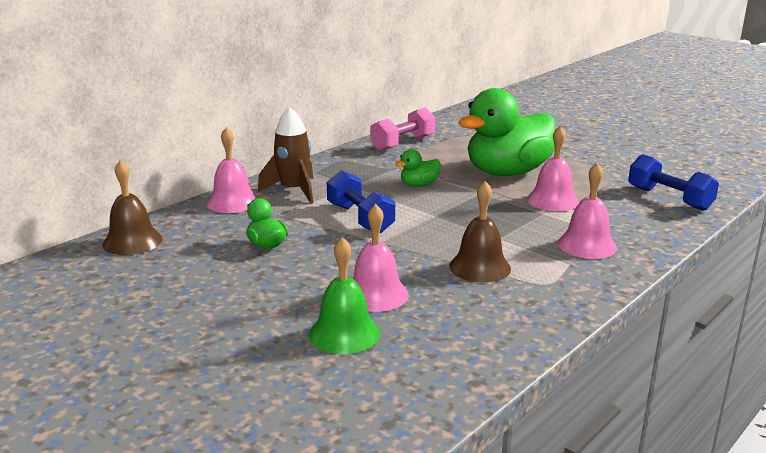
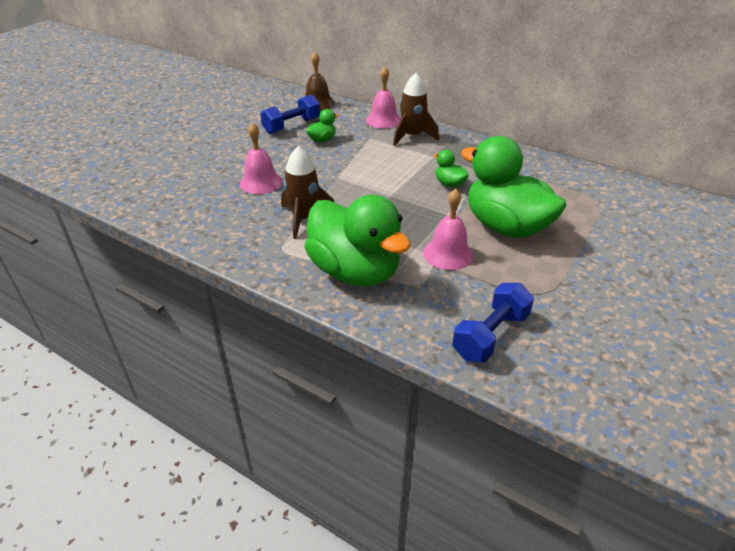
camera: 80 degrees right, 15 degrees up
(344, 333) = (214, 177): green bell -> none
(360, 218) = (373, 166): blue dumbbell -> blue dumbbell (292, 126)
(403, 143) = (545, 169): pink dumbbell -> none
(480, 267) = (304, 219): brown bell -> brown rocket
(587, 245) = (355, 271): pink bell -> green duck

